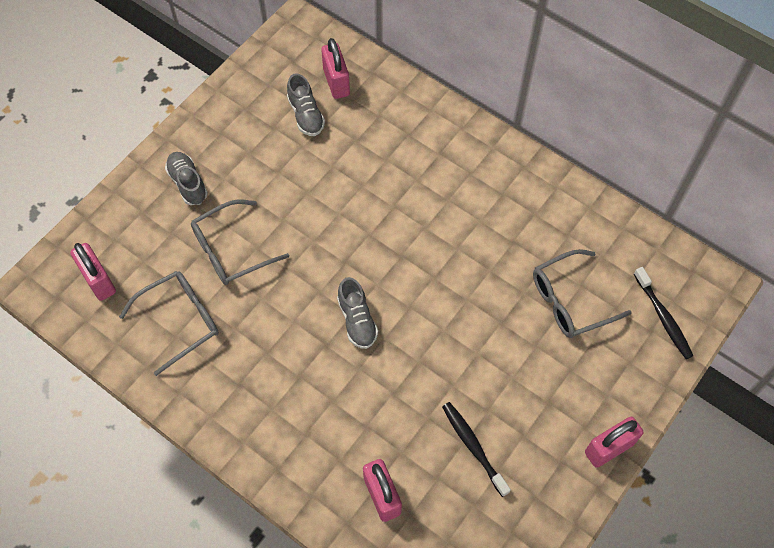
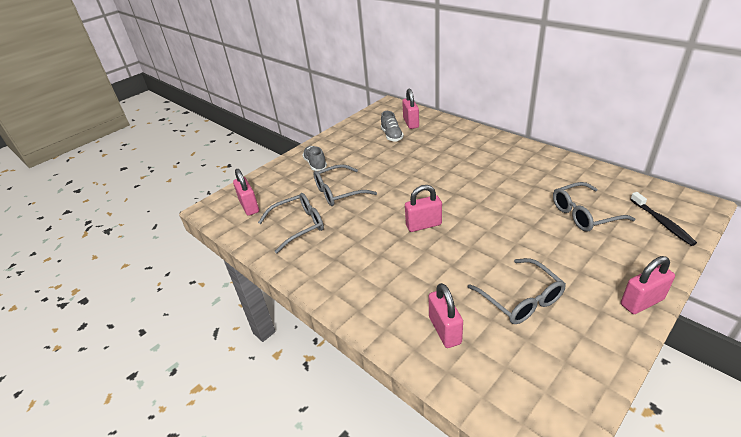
camera: 10 degrees right, 25 degrees down
(357, 320) = (423, 225): grey shoe -> pink padlock
(473, 447) = (521, 299): black toothbrush -> grey glasses

